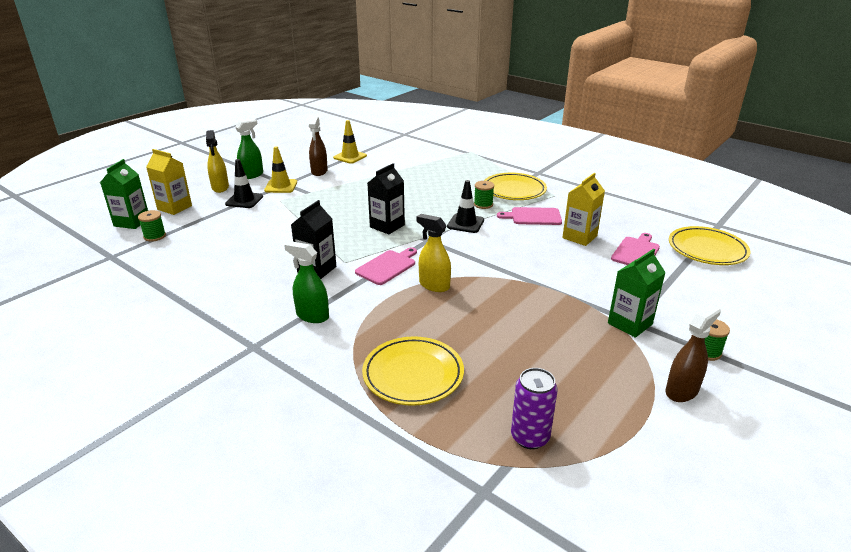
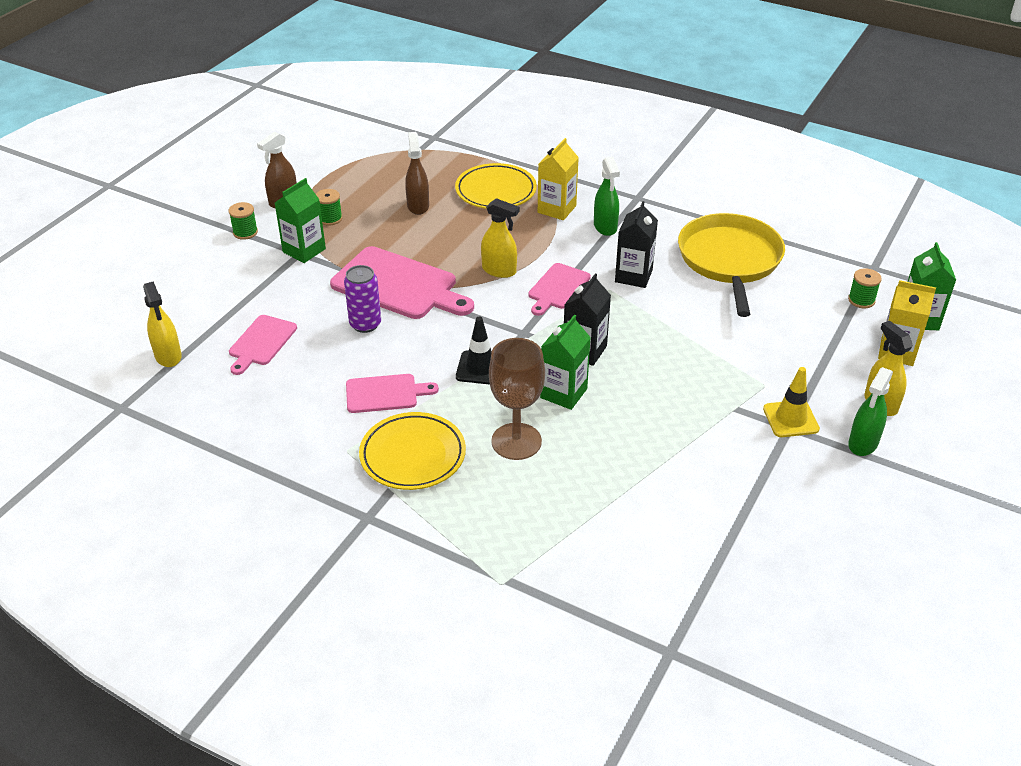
camera: 170 degrees right, 10 degrees up
(223, 273) = (729, 260): none -> yellow pan
(244, 200) = (816, 379): black traffic cone -> none
(312, 316) = (605, 227): green spray bottle -> green spray bottle turned 60 degrees clockwise
(319, 171) = (759, 469): brown spray bottle -> brown spray bottle (418, 206)
(350, 157) = (734, 528): yellow traffic cone -> none
(412, 207) = (563, 393): none -> green carton
(450, 190) = (516, 441): none -> brown goblet
(483, 204) = (460, 412): green spool -> green spool (330, 218)
(528, 282) = (398, 285): none -> pink cutting board
(530, 437) = (404, 163): purple can -> purple can (365, 324)
(579, 237) = (327, 360): yellow carton -> yellow carton (556, 209)
(707, 250) = (168, 356): yellow plate -> yellow spray bottle

